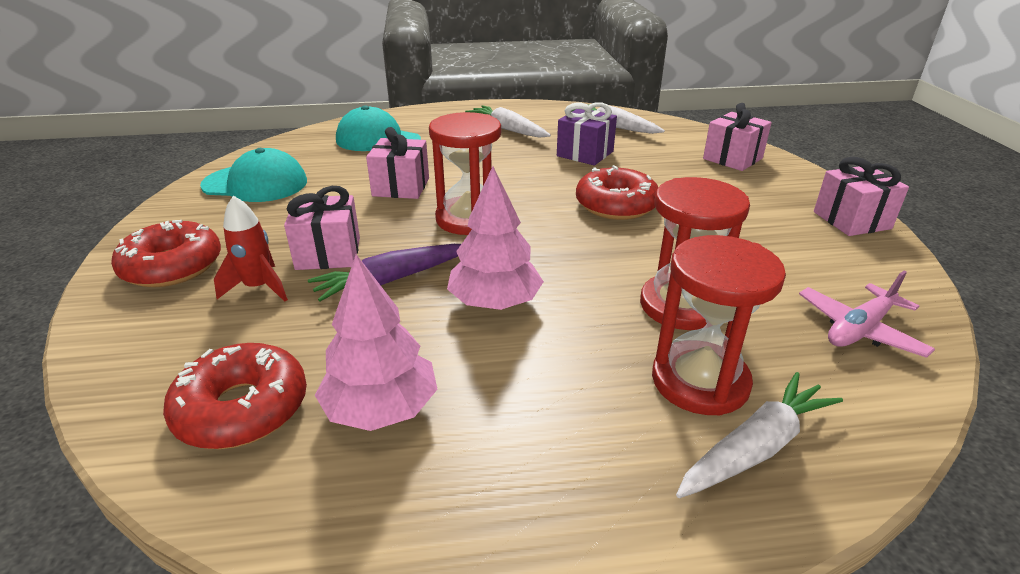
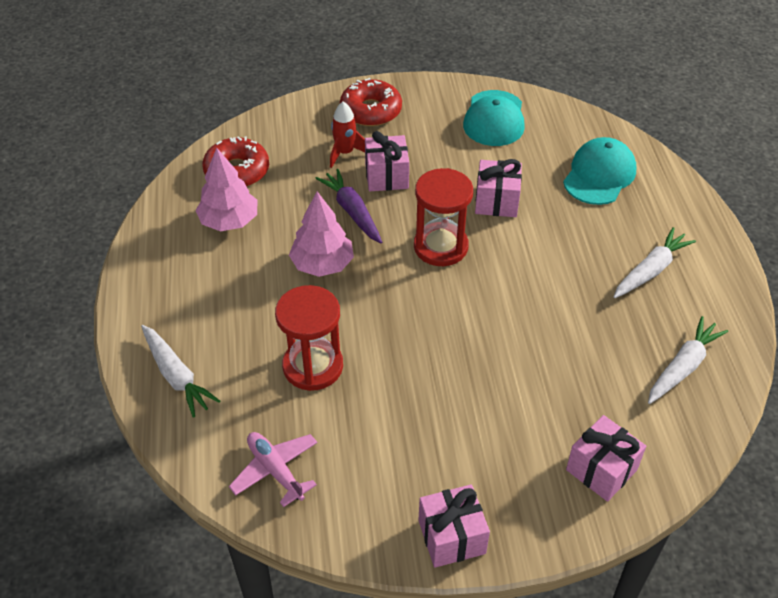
camera: 90 degrees right, 15 degrees up
(585, 154) = (592, 333): purple gift -> none
(616, 205) = (472, 346): red donut -> none
(700, 381) = (232, 361): red hourglass -> none

